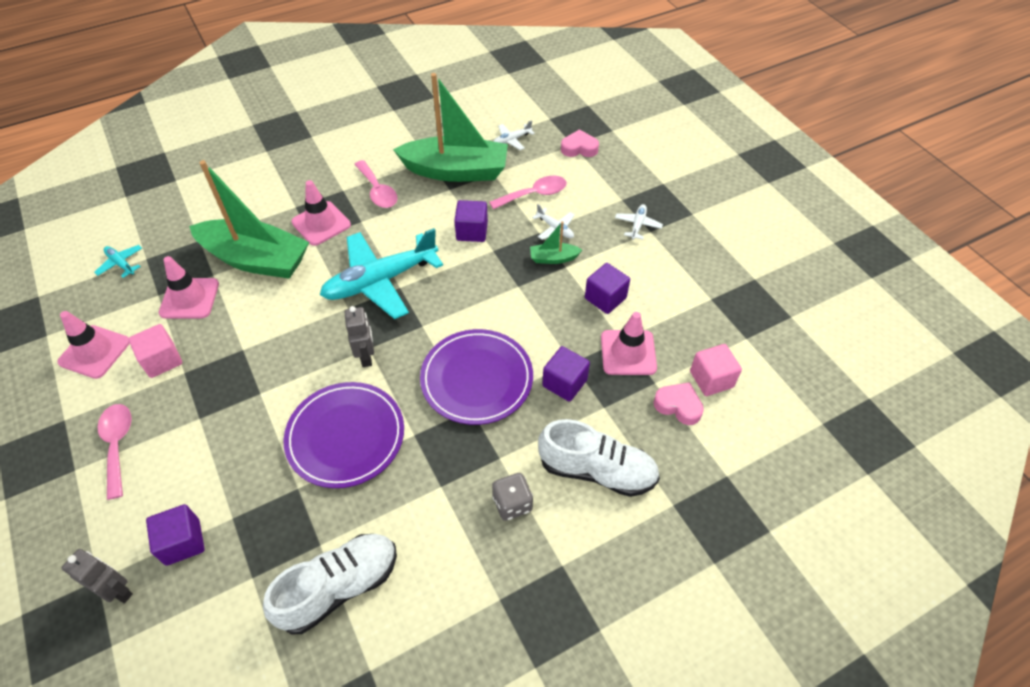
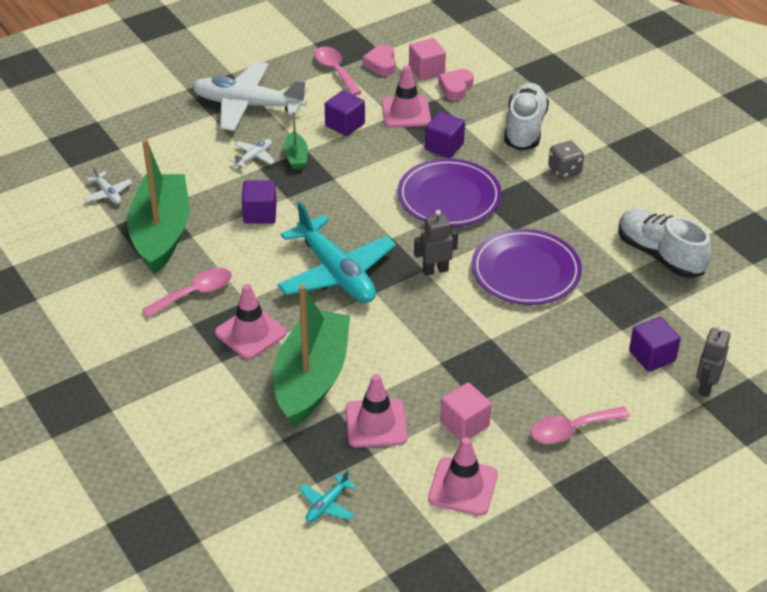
camera: 95 degrees left, 10 degrees down
(534, 194) = (202, 173): pink spoon -> pink spoon (335, 71)
(579, 148) = (127, 143): pink heart -> pink heart (381, 64)
(637, 225) = (248, 105): white plane -> white plane, size x2.38

